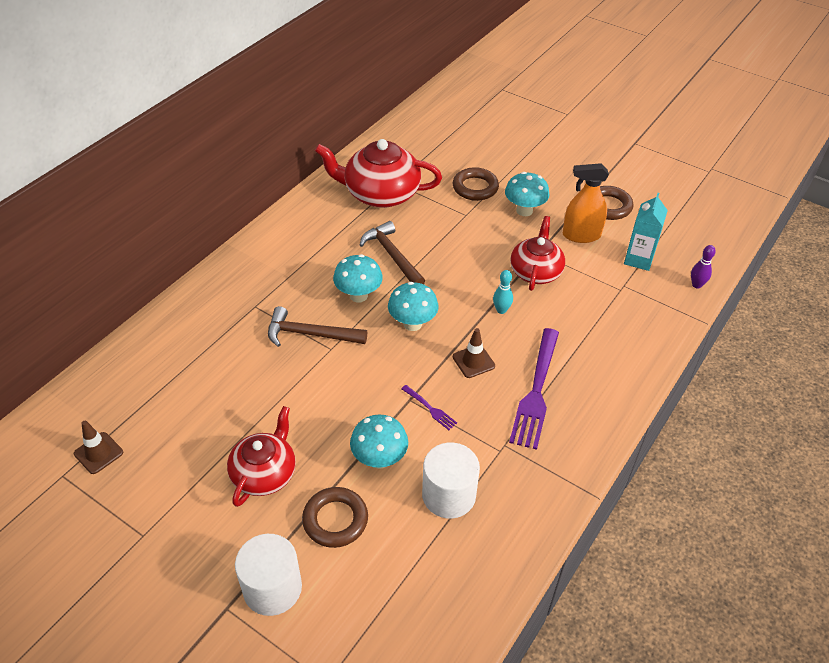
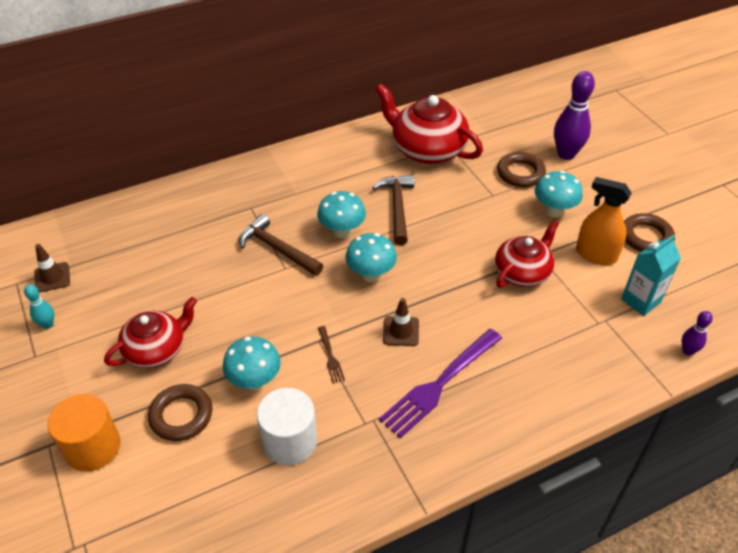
camera: 30 degrees right, 0 degrees up
(272, 588) = (92, 447): white cylinder -> orange cylinder
(430, 408) = (330, 356): purple fork -> brown fork
(500, 158) = (566, 154): none -> purple bowling pin
(501, 310) = (462, 295): turquoise bowling pin -> turquoise bowling pin (47, 324)

